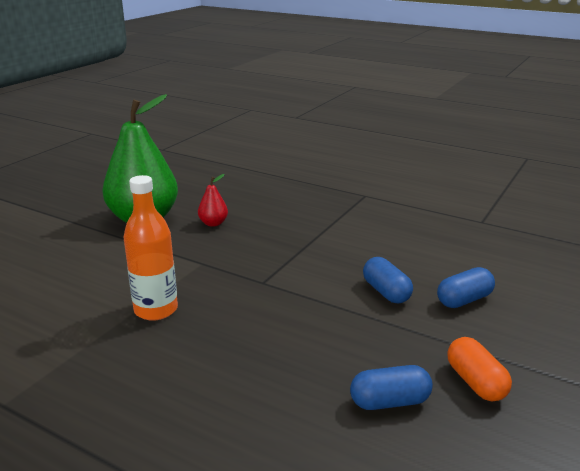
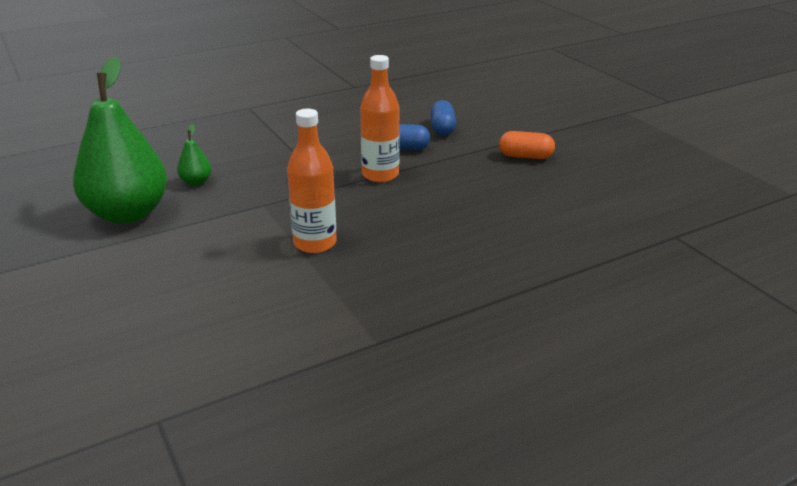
camera: 60 degrees left, 5 degrees up
(213, 223) = (196, 182): red pear -> green pear
(315, 299) = (380, 175): none -> orange bottle
(390, 402) = (519, 187): blue capsule -> none

